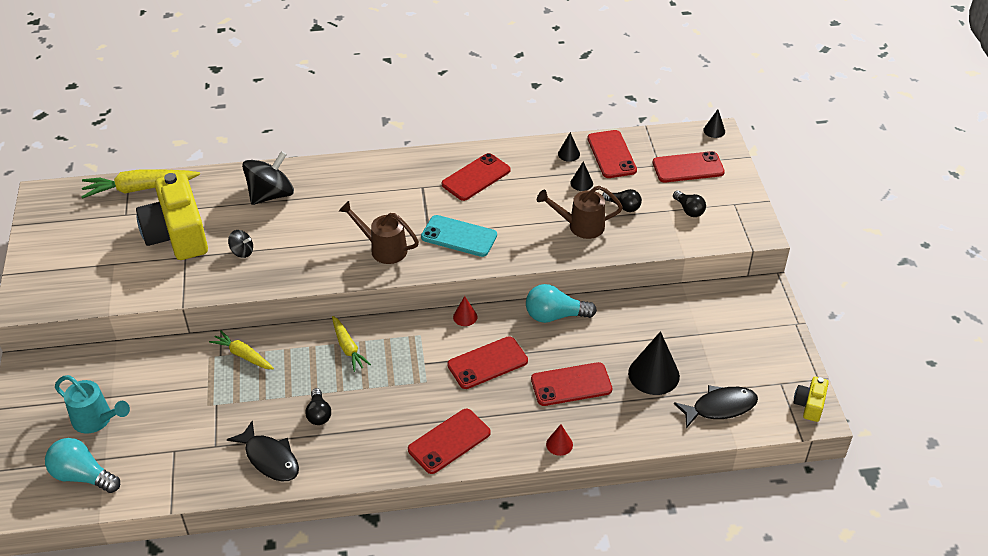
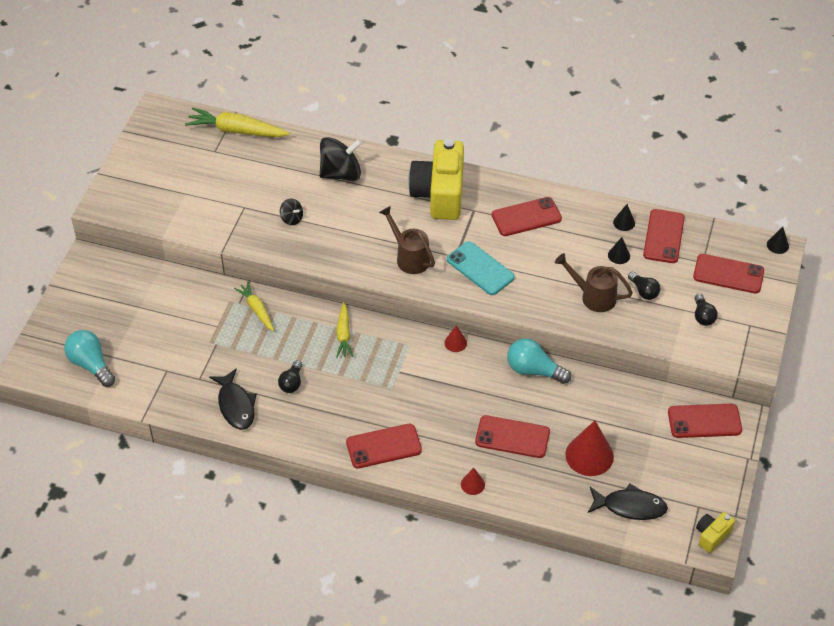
camera: 25 degrees right, 5 degrees up
(96, 420) = (120, 322): turquoise watering can -> none
(177, 235) = (247, 185): yellow camera -> yellow camera (439, 194)
(487, 363) = (452, 391): red phone -> red phone (704, 421)
(653, 374) = (589, 455): black cone -> red cone

